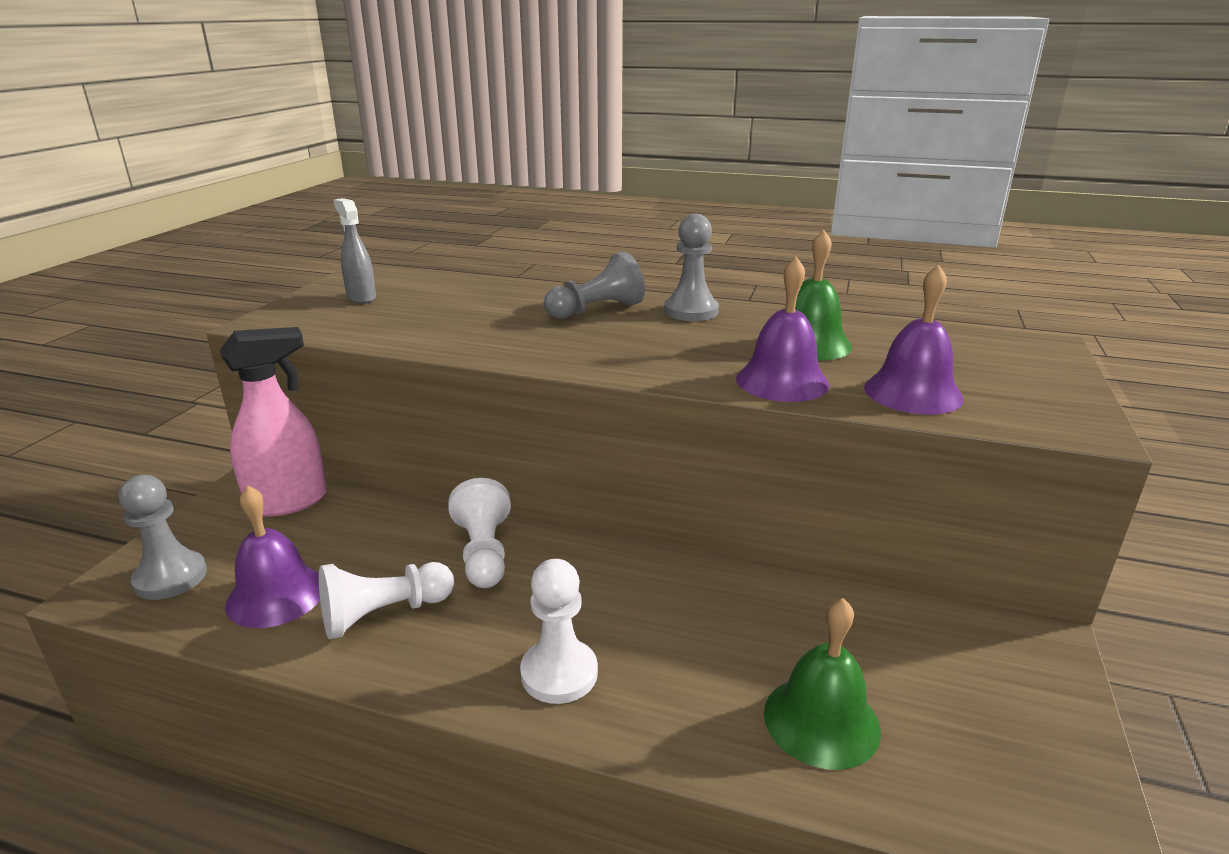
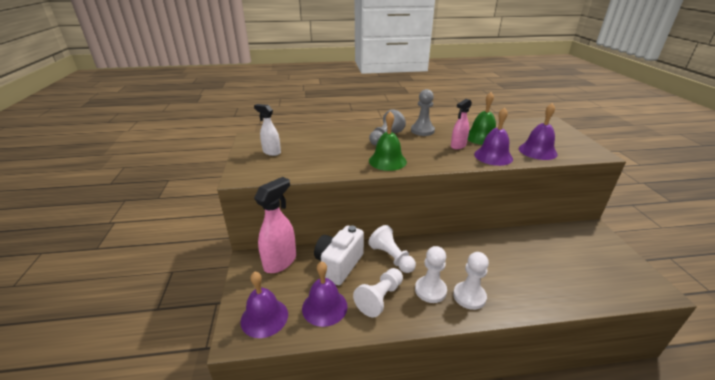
camera: 25 degrees left, 5 degrees up
(170, 577) = (264, 317): grey pawn -> purple bell
(361, 298) = (271, 152): grey spray bottle -> white spray bottle
(376, 536) = (339, 265): none -> white camera
(492, 634) = (430, 290): none -> white pawn
(728, 349) = (458, 146): none -> pink spray bottle
(821, 720) = (562, 280): green bell -> green bell (387, 161)

